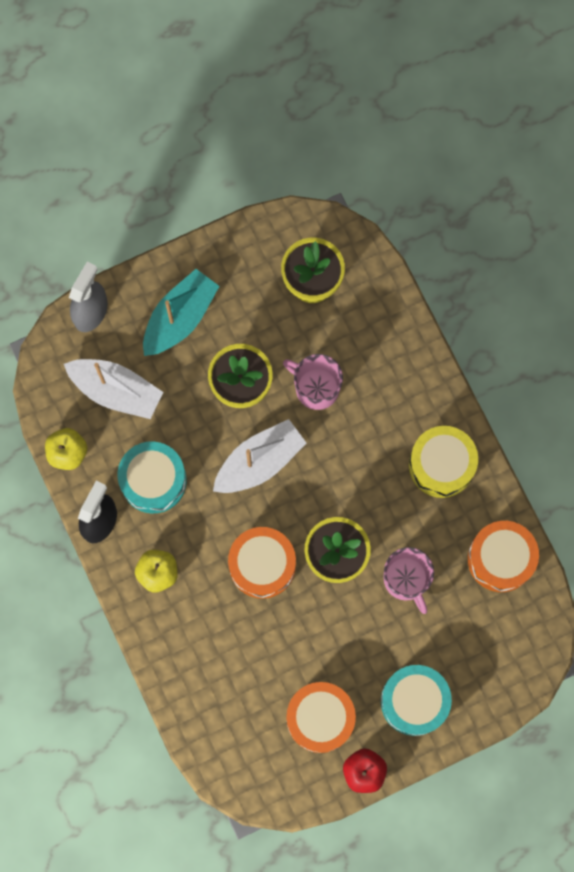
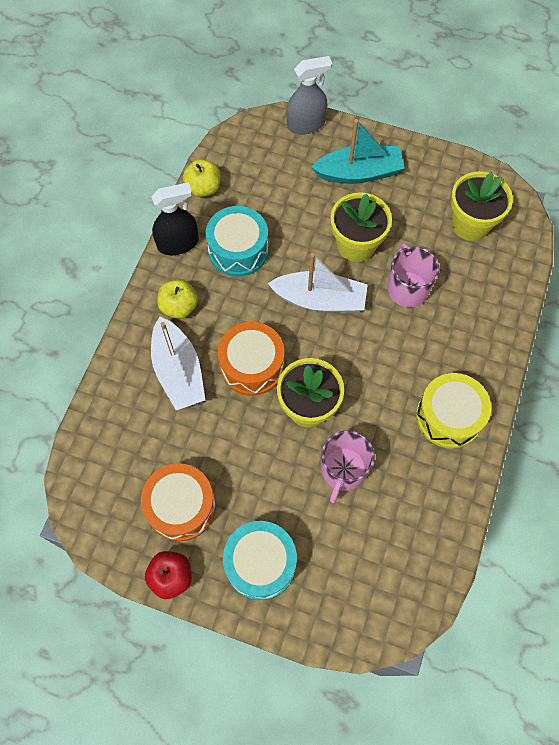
camera: 45 degrees right, 10 degrees down
(116, 391) = (272, 179): white boat -> white boat (178, 371)
(500, 559) = (430, 523): orange drum -> none

